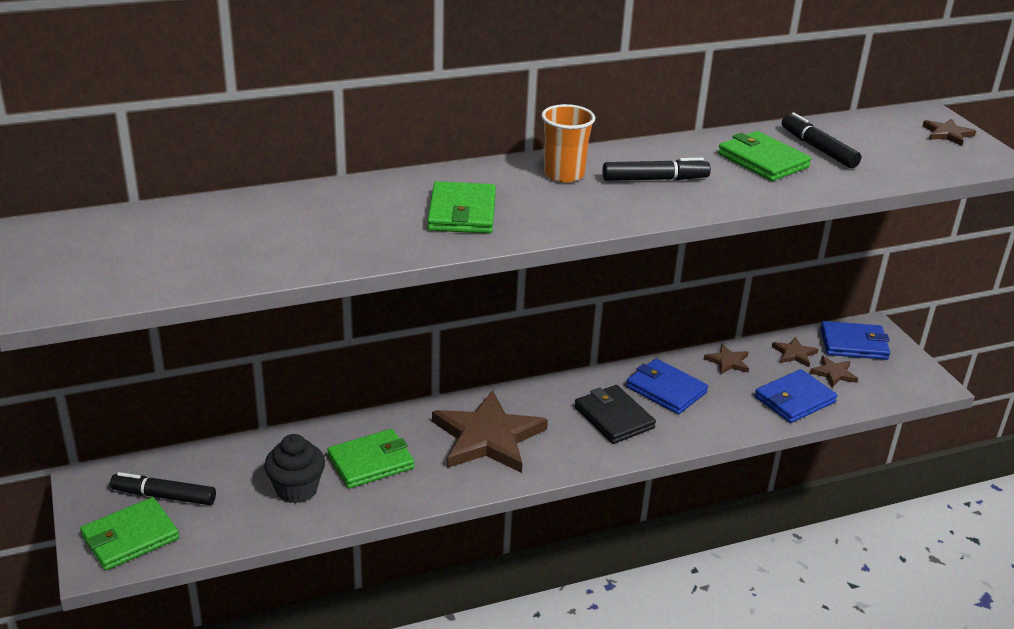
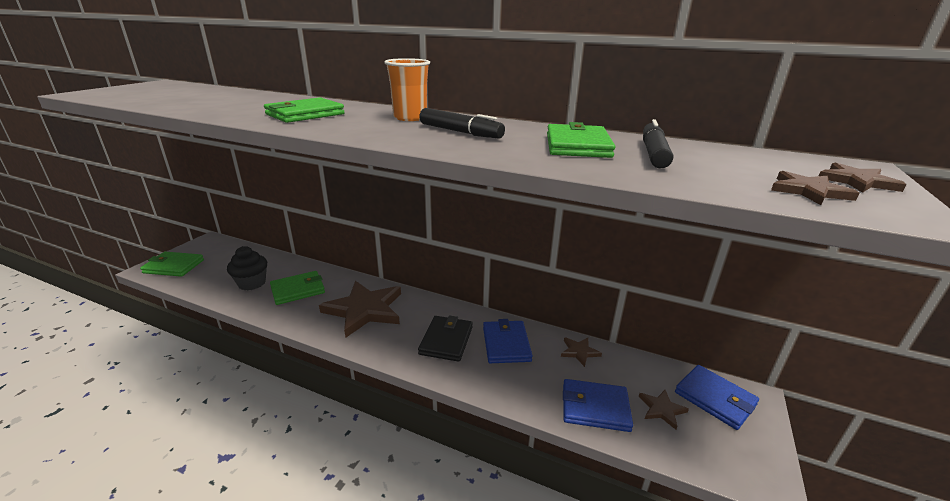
camera: 45 degrees right, 5 degrees down
(164, 496) = (213, 258): black marker -> none
(371, 462) = (298, 290): green wallet -> green wallet turned 45 degrees counterclockwise
(794, 354) = (644, 376): brown star -> brown star (808, 191)

